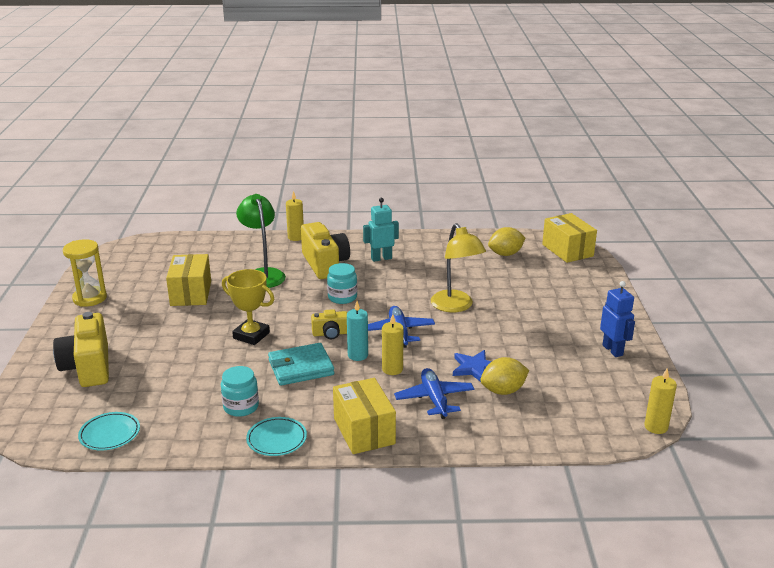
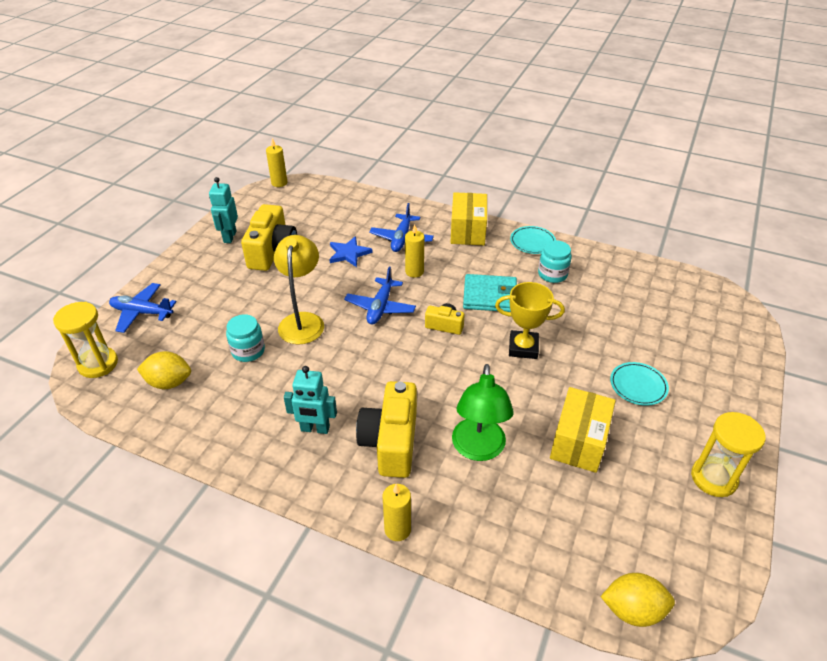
camera: 155 degrees left, 15 degrees up
(88, 367) = (692, 357): yellow camera -> yellow camera (272, 252)
(110, 434) = (661, 281): turquoise plate -> turquoise plate (638, 386)
(251, 335) = (523, 348): yellow trophy -> yellow trophy turned 45 degrees counterclockwise
(342, 297) = (405, 372): turquoise jar -> turquoise jar (248, 351)
(358, 355) = (434, 293): turquoise candle -> none
(503, 391) = (347, 230): yellow lemon -> yellow lemon (632, 610)
(567, 250) = (98, 364): yellow box -> yellow hourglass
(588, 280) = (142, 312): none -> blue plane
(613, 350) = (229, 237): blue robot -> turquoise robot

